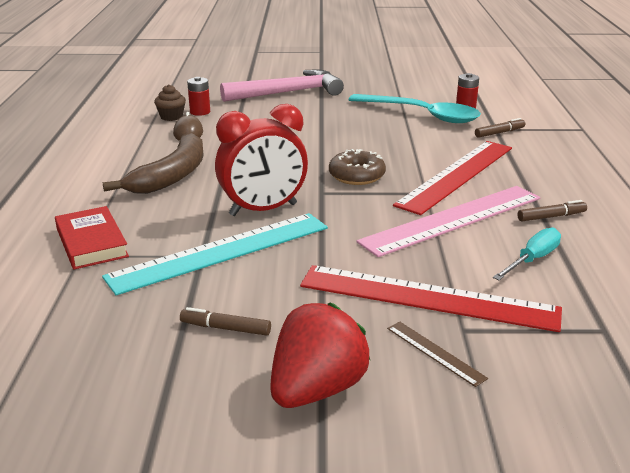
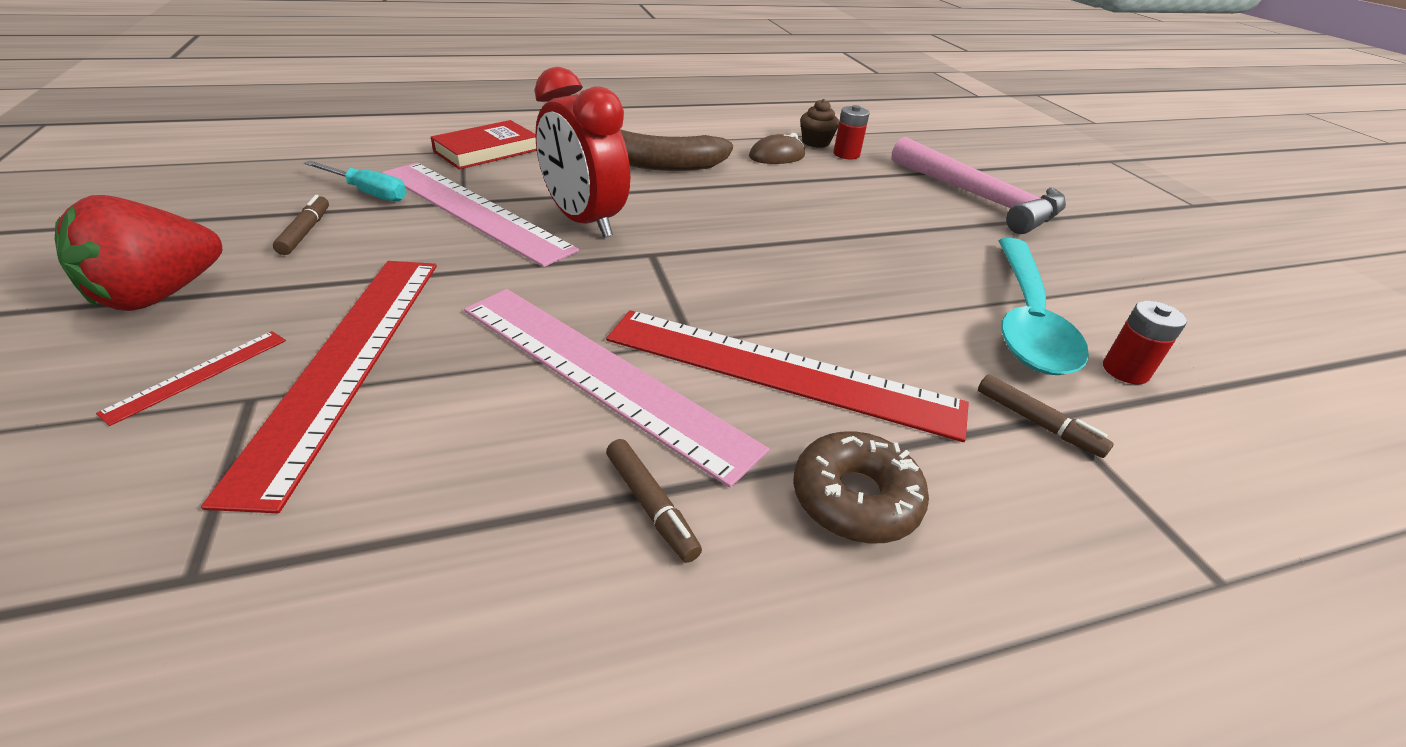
camera: 70 degrees right, 10 degrees up
(221, 252) = (473, 210): turquoise ruler -> pink ruler
(316, 389) = (160, 295): red strawberry -> red strawberry turned 105 degrees clockwise
(356, 176) = (720, 275): brown donut -> brown donut (855, 498)
(435, 352) = (198, 375): brown ruler -> red ruler
(532, 259) = (463, 475): turquoise screwdriver -> turquoise screwdriver (368, 192)

